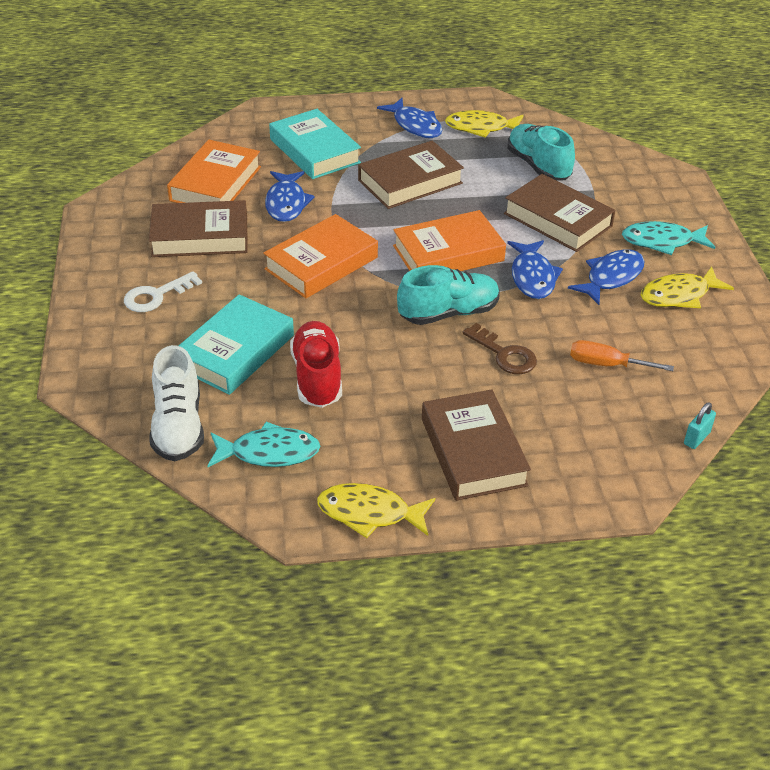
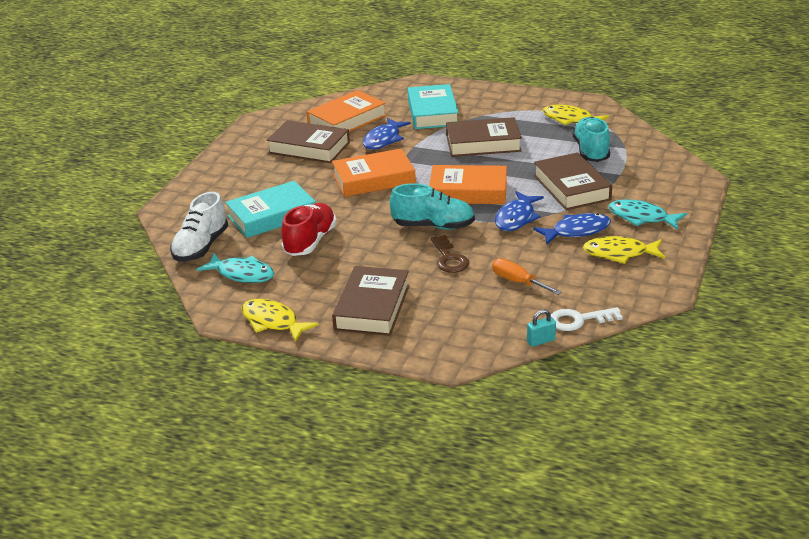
camera: 30 degrees right, 10 degrees down
(156, 296) = (251, 175): white key -> white key (578, 320)
(415, 125) = (521, 109): blue fish -> none

